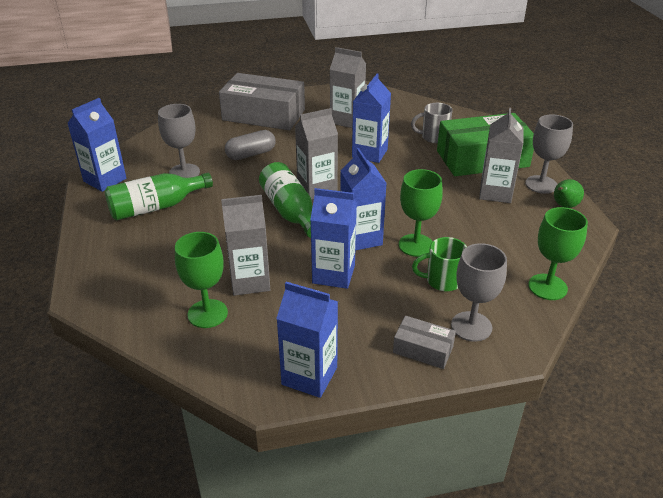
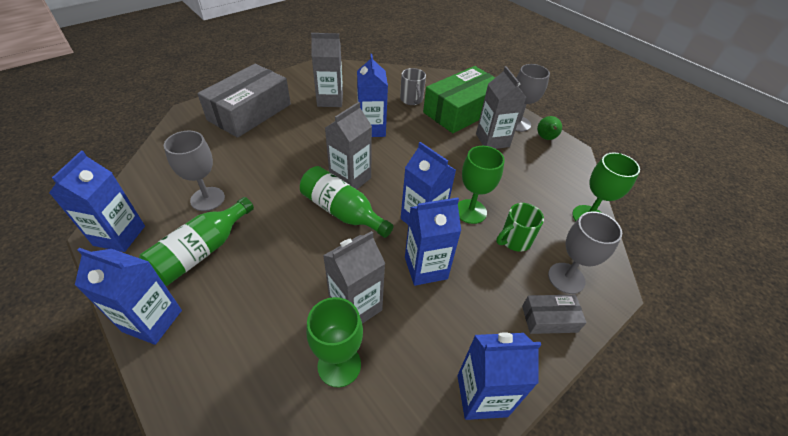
camera: 30 degrees left, 10 degrees up
(94, 240) = (152, 320): none -> blue carton
(251, 154) = (264, 159): grey capsule -> none
(264, 115) = (249, 112): grey box -> grey box turned 45 degrees counterclockwise
(433, 137) = (411, 100): grey mug -> grey mug turned 75 degrees counterclockwise

